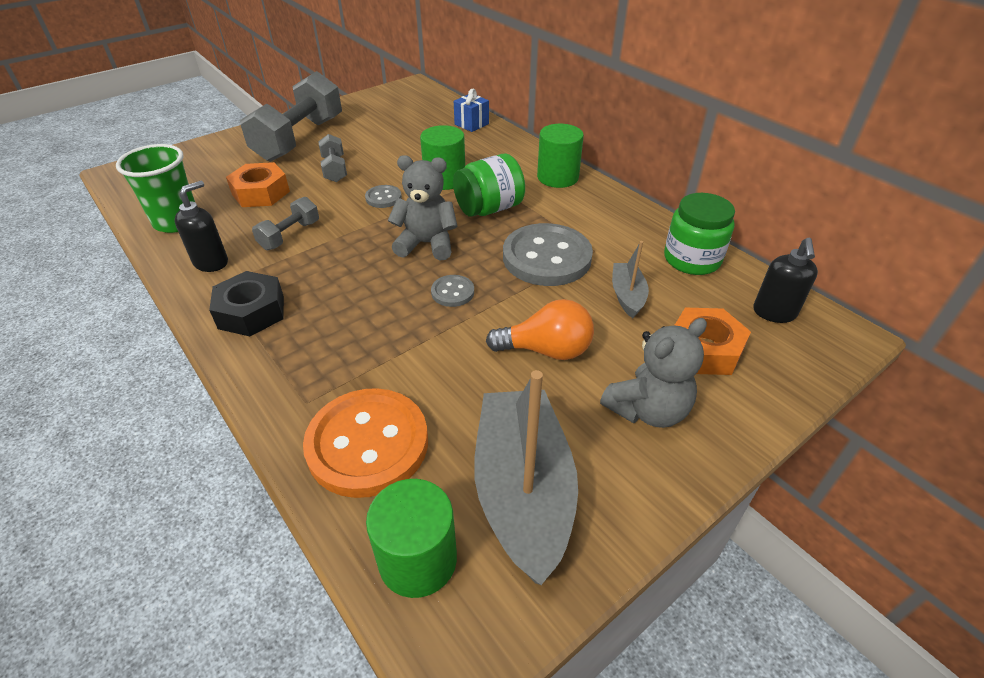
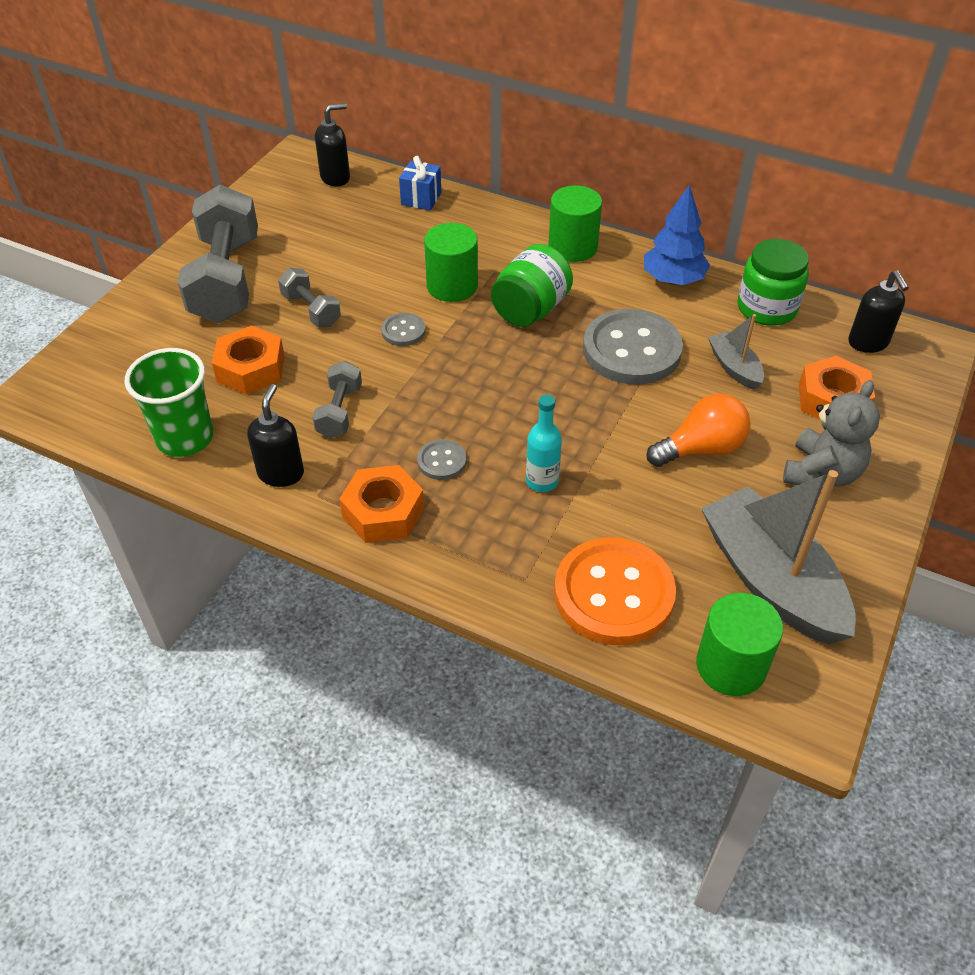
camera: 25 degrees left, 5 degrees up
(251, 312) = (383, 512): black nut -> orange nut
(389, 330) = (542, 481): none -> turquoise bottle
(425, 101) = (335, 177): none -> black soap dispenser
(426, 244) = (499, 374): grey teddy bear -> none
(452, 292) = (570, 419): grey button -> grey button (442, 461)
(622, 218) = (673, 279): none -> blue tree

